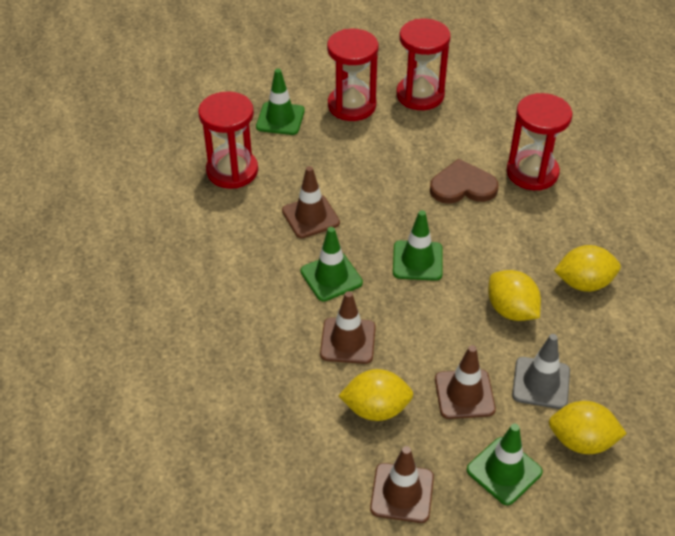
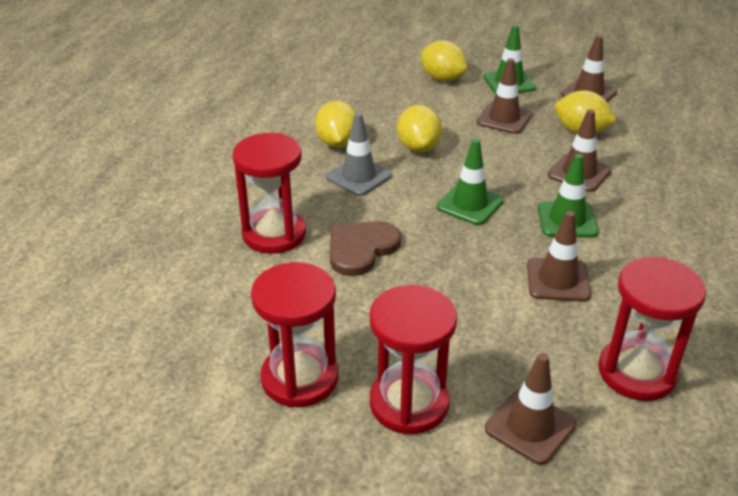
camera: 150 degrees left, 10 degrees down
(280, 119) = (530, 426): green traffic cone -> brown traffic cone
(462, 186) = (361, 249): brown heart -> brown heart turned 105 degrees clockwise
(541, 383) = (440, 107): grey traffic cone -> grey traffic cone (358, 177)
(583, 283) = (337, 143): yellow lemon -> yellow lemon turned 60 degrees clockwise

